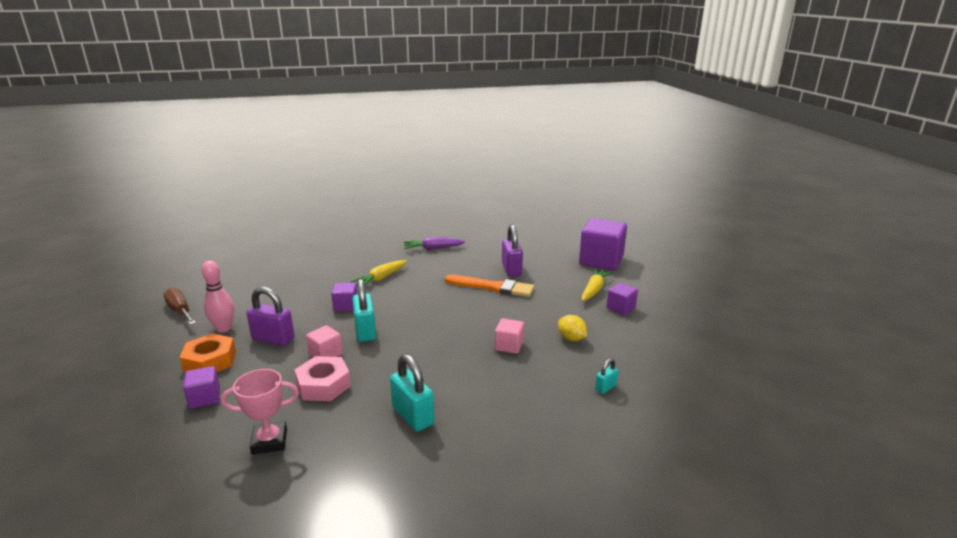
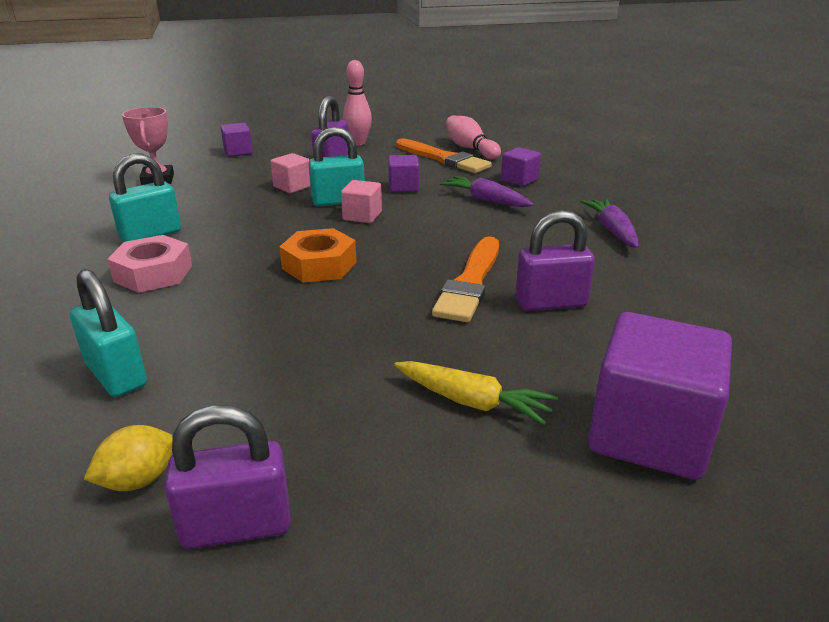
camera: 90 degrees right, 5 degrees up
(180, 311) = (395, 124): brown screwdriver -> none
(210, 361) = (298, 146): orange nut -> orange nut (319, 265)
(274, 280) = (470, 149): none -> pink bowling pin
(291, 290) = (443, 159): none -> orange brush
(323, 385) = (233, 191): pink nut -> pink nut (153, 273)
(380, 279) = (485, 200): yellow carrot -> purple carrot
(509, 346) = (273, 293): pink cube -> pink cube (362, 216)
(571, 338) = (276, 353): yellow lemon -> yellow lemon (138, 480)
(605, 387) = (116, 375): turquoise padlock -> turquoise padlock, size x1.95
(620, 308) = (385, 433): purple cube -> purple cube (519, 180)
(685, 336) = (236, 526): none -> purple padlock

